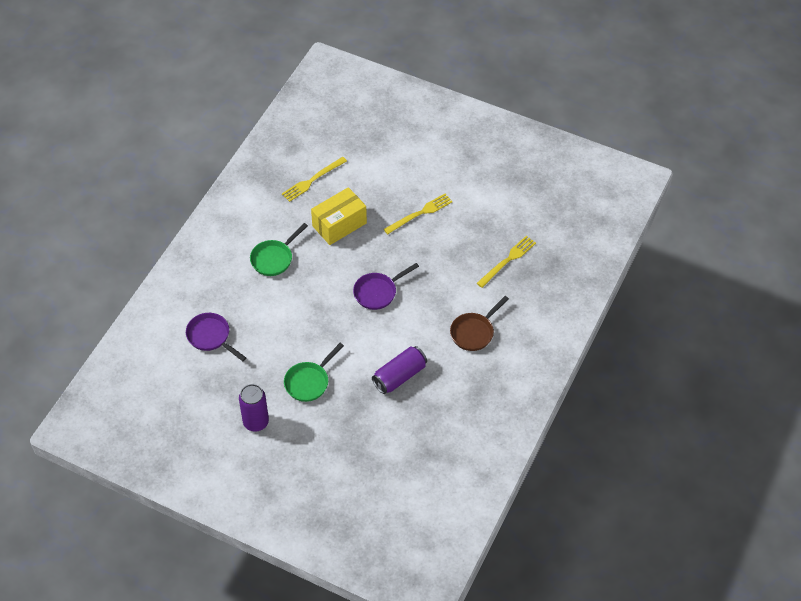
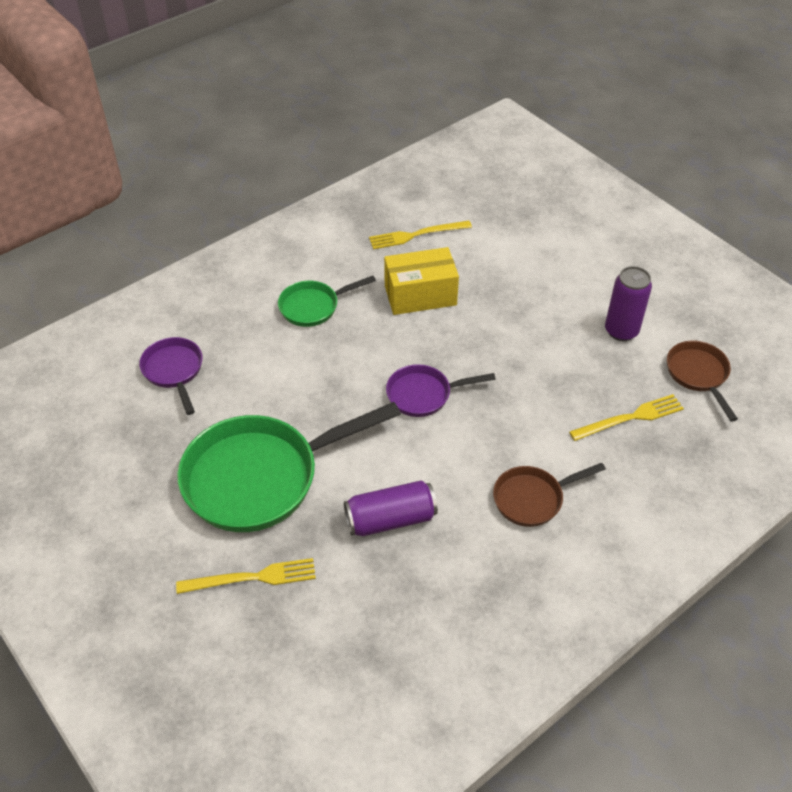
camera: 25 degrees right, 5 degrees down
(256, 422) = (156, 504): purple can -> purple can (621, 331)
(309, 382) = (261, 477): green pan -> green pan, size x1.97
(420, 213) = (534, 317): yellow fork -> yellow fork (252, 578)
(536, 217) = (698, 375): none -> brown pan

